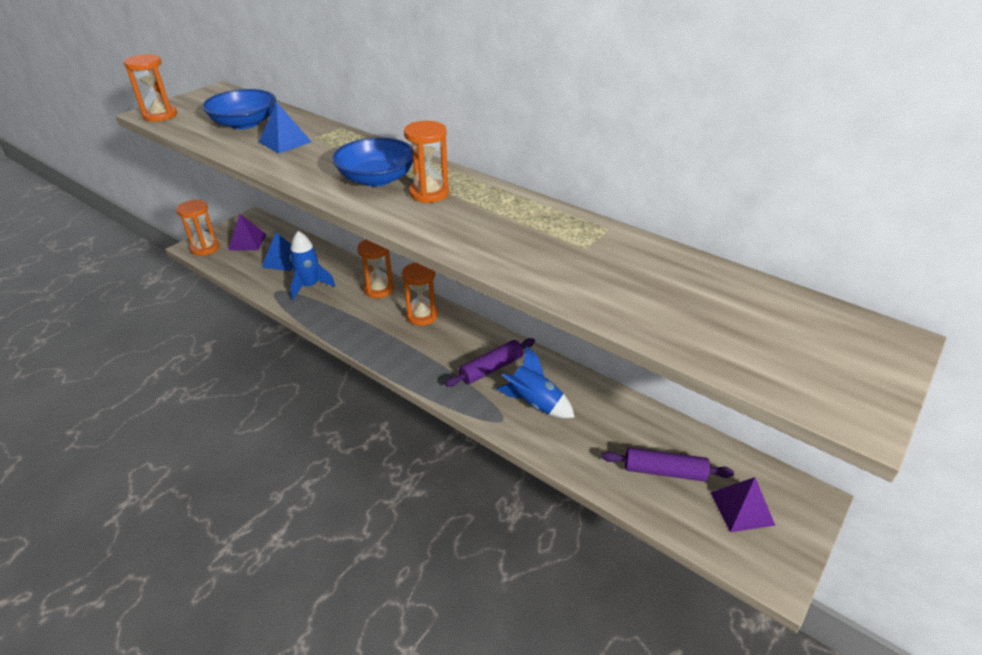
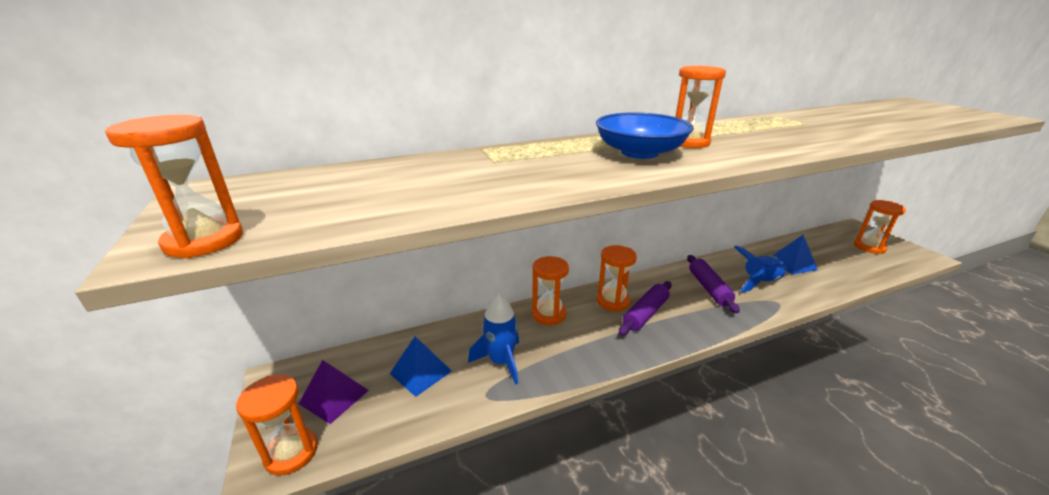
camera: 60 degrees left, 10 degrees down
(244, 123) = (380, 186): blue bowl -> none
(285, 142) = (484, 174): blue pyramid -> blue pyramid (792, 264)
(664, 471) = (838, 259): purple rolling pin -> purple rolling pin (645, 314)
(741, 508) = (869, 247): purple pyramid -> orange hourglass

